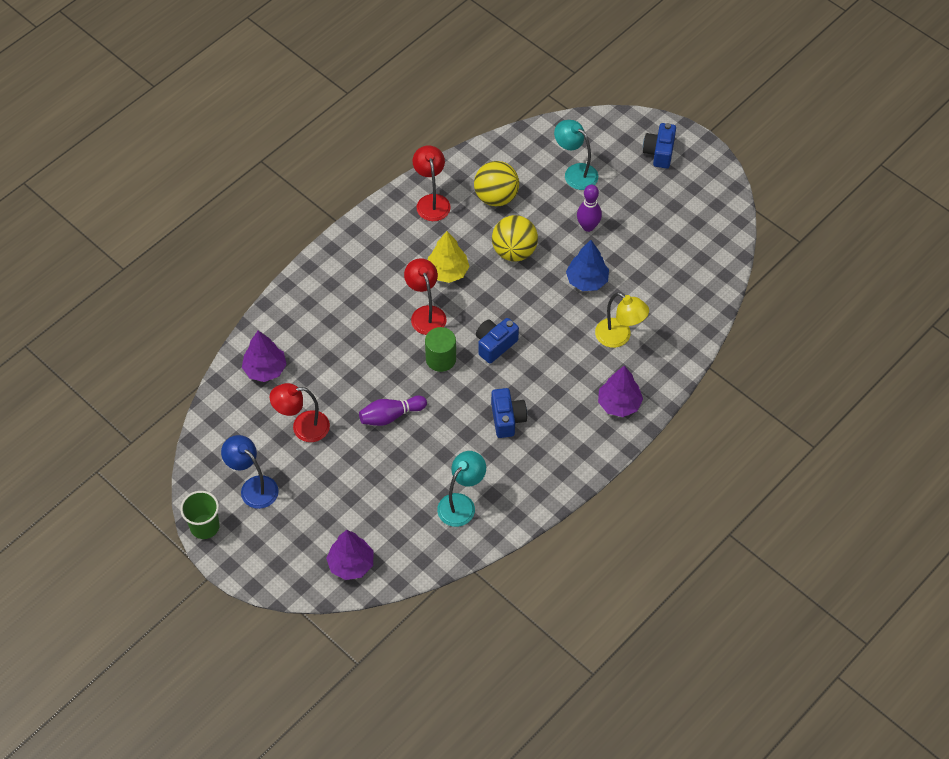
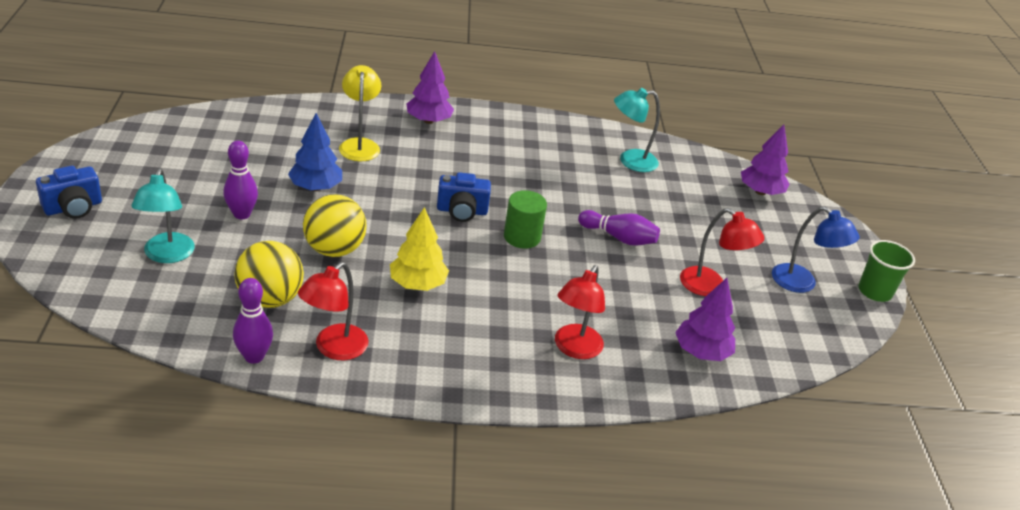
camera: 140 degrees left, 20 degrees down
(253, 487) = (802, 283): blue lamp -> blue lamp turned 45 degrees counterclockwise
(426, 314) = (487, 272): red lamp -> red lamp (574, 349)
(457, 166) = (254, 356): none -> purple bowling pin
(507, 419) = (525, 171): blue camera -> none

